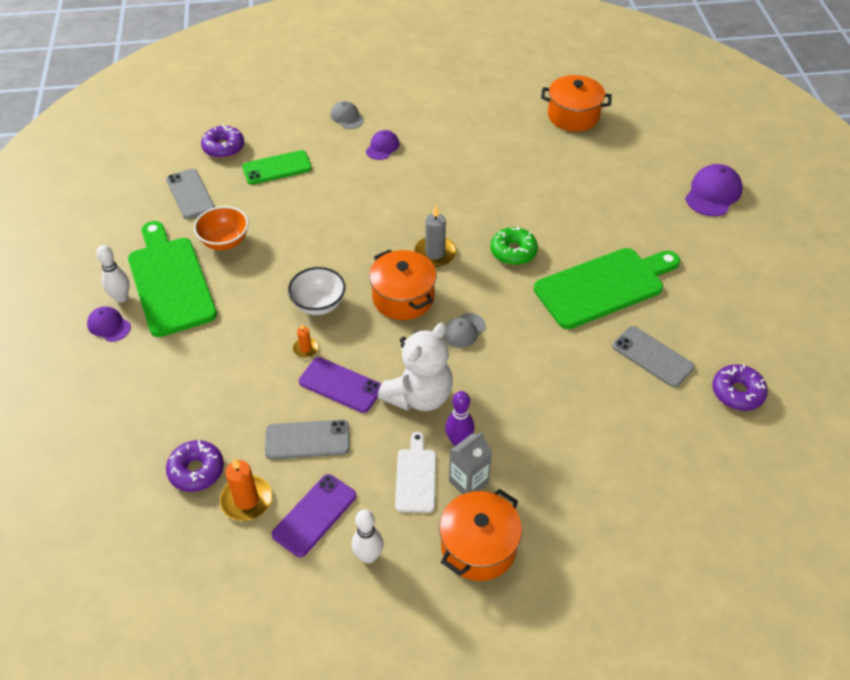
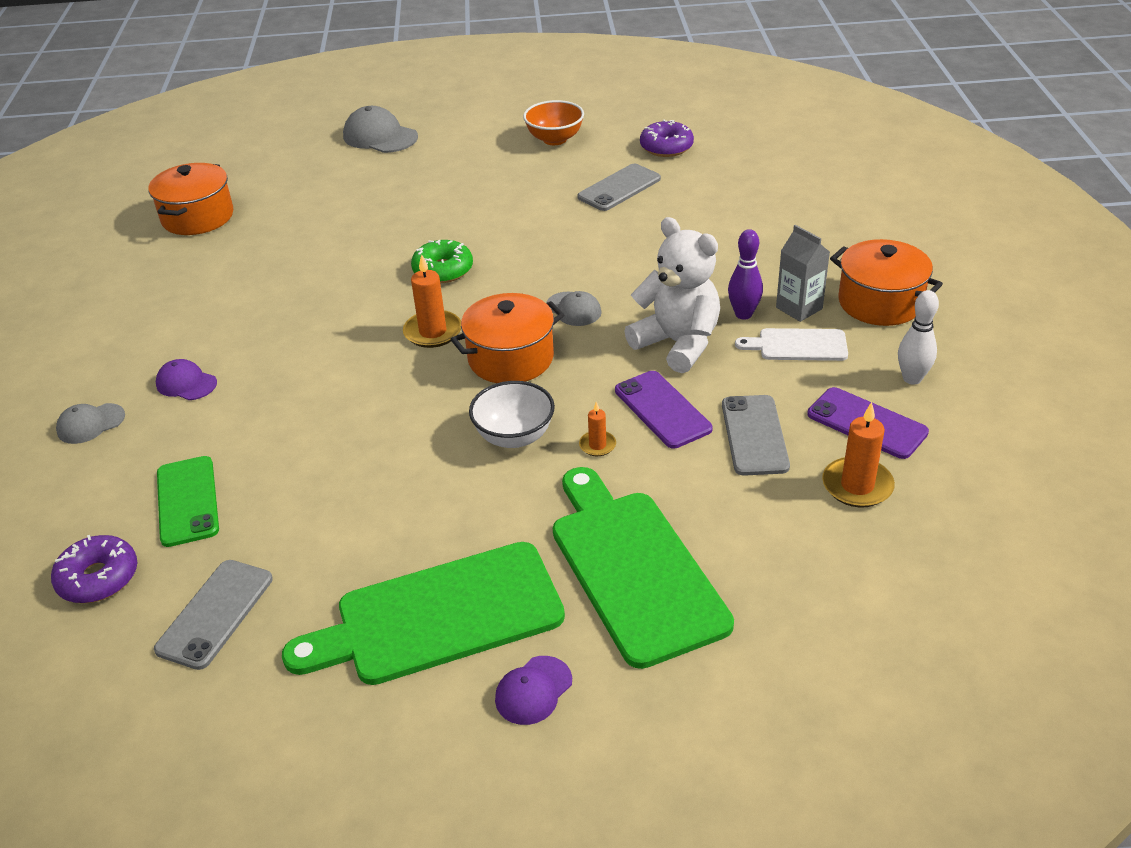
camera: 85 degrees left, 10 degrees down
(121, 298) = (467, 682): white bowling pin -> none
(190, 194) = (215, 614): grey phone -> grey phone turned 45 degrees counterclockwise
(196, 470) = (819, 540): purple donut -> none
(225, 242) = (356, 553): orange bowl -> orange bowl (555, 139)
(340, 385) = (662, 410): purple phone -> purple phone turned 60 degrees counterclockwise
(435, 253) = (433, 332): grey candle -> orange candle
(604, 286) = (513, 211): green cutting board -> green cutting board (634, 568)
(713, 193) = (380, 136): purple cap -> grey cap

